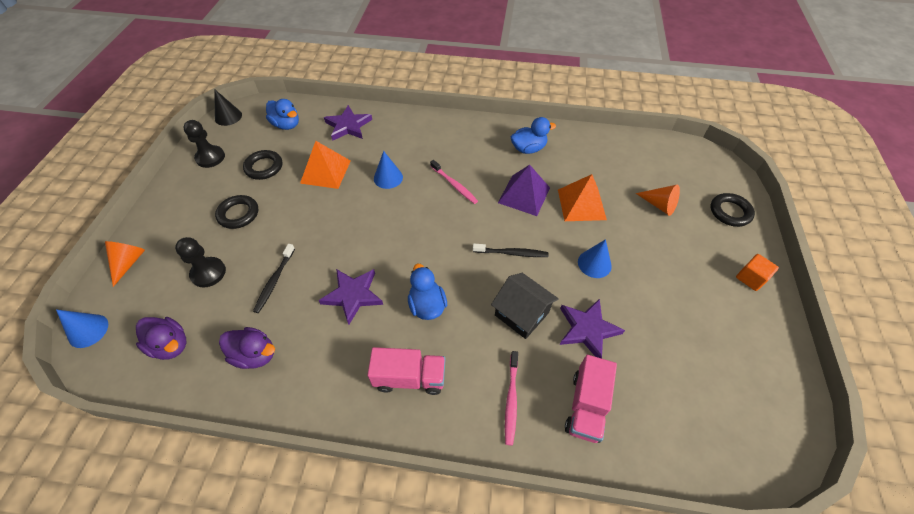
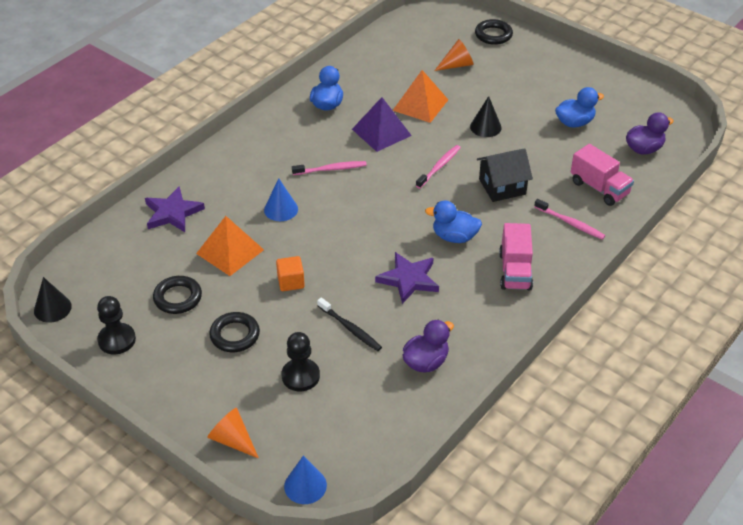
camera: 60 degrees left, 10 degrees down
(171, 345) = (372, 421): purple duck -> purple duck (644, 149)
(286, 125) = (121, 261): blue duck -> blue duck (574, 123)
(410, 377) = (515, 271): pink truck -> pink truck turned 150 degrees clockwise
(512, 253) = (439, 167): black toothbrush -> pink toothbrush
(587, 329) = (541, 159): purple star -> none
(594, 263) = (485, 127): blue cone -> black cone
(750, 278) = (557, 59): orange cube -> orange cube (291, 282)

